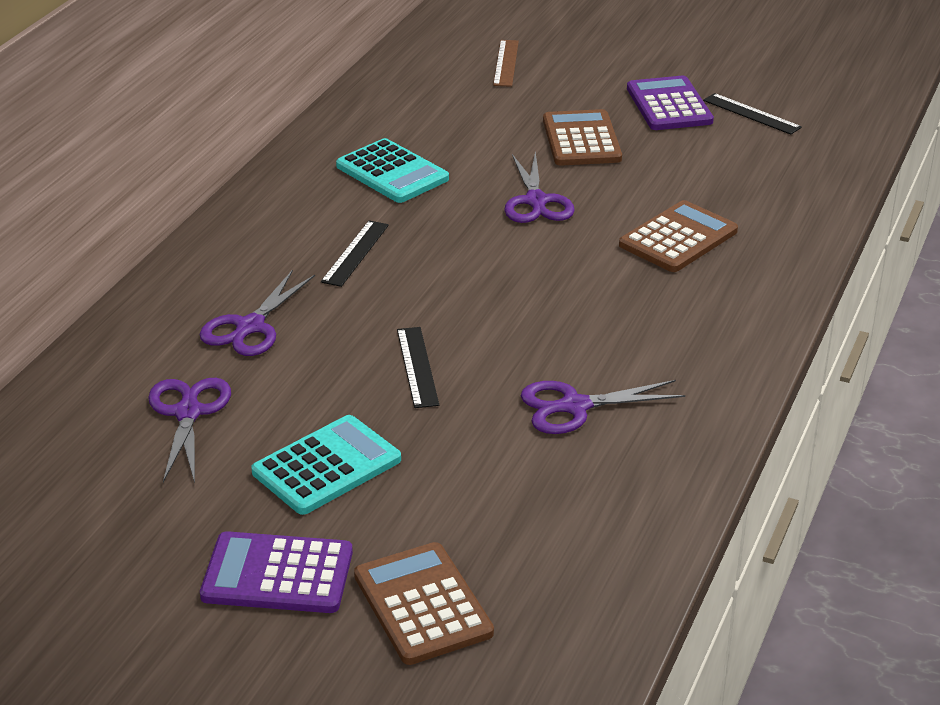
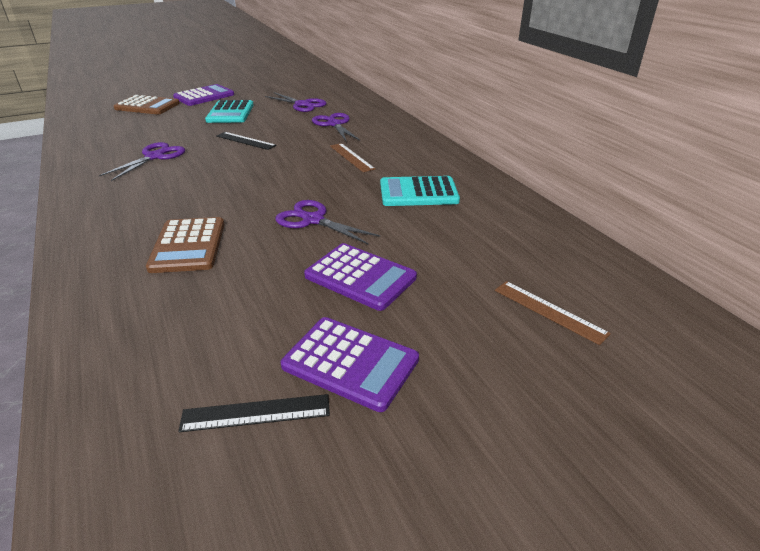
camera: 130 degrees right, 0 degrees up
(355, 253) = (351, 157): black ruler -> brown ruler
(581, 140) = (360, 277): brown calculator -> purple calculator

